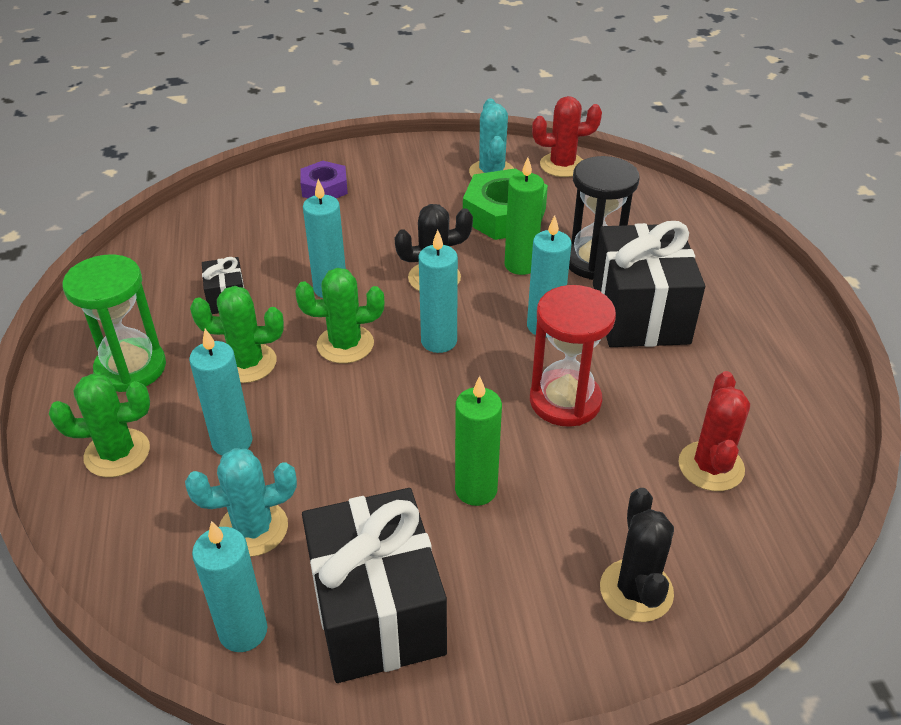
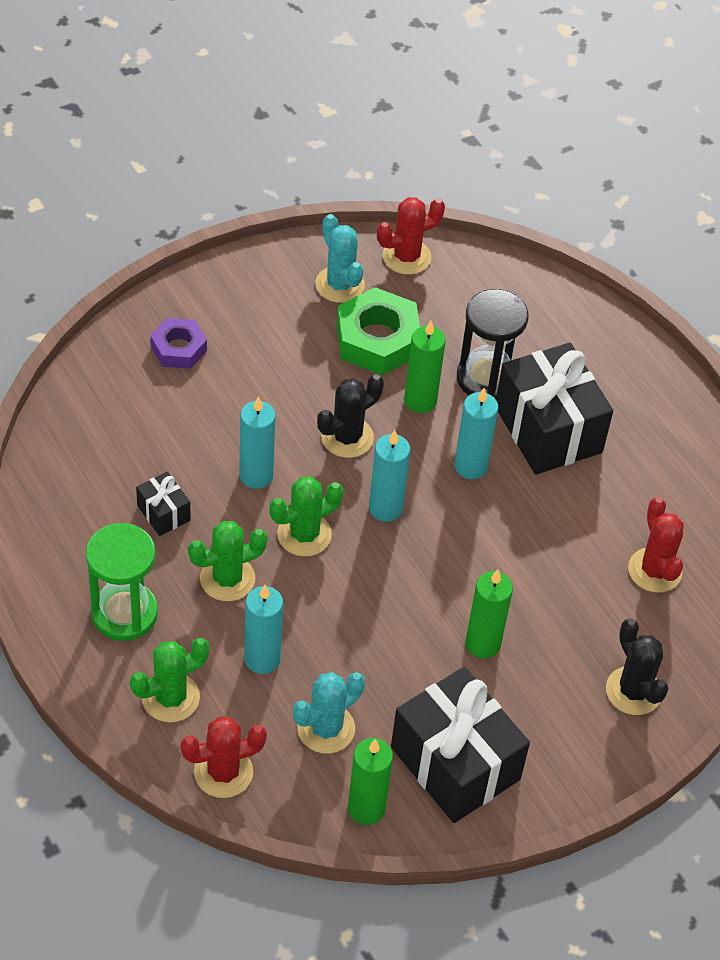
camera: 25 degrees left, 10 degrees up
(115, 542) = (223, 772): none -> red cactus
(243, 631) = (366, 808): turquoise candle -> green candle
(565, 401) = (519, 540): red hourglass -> none

